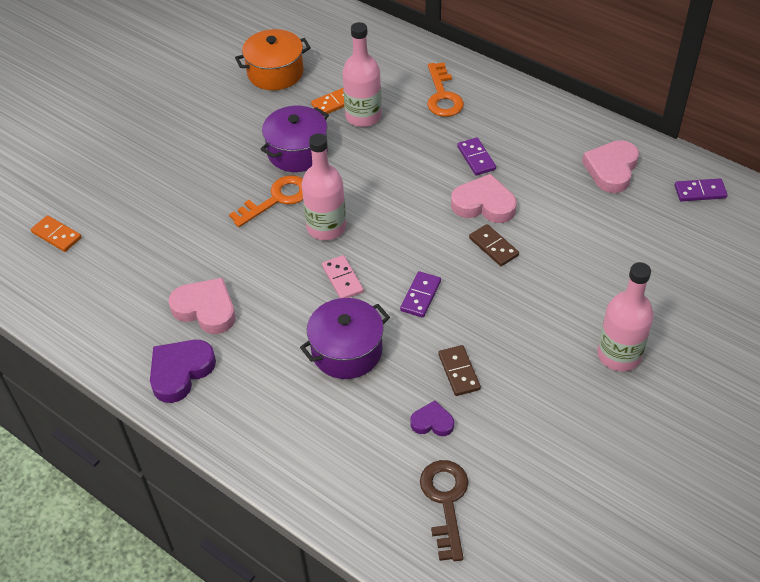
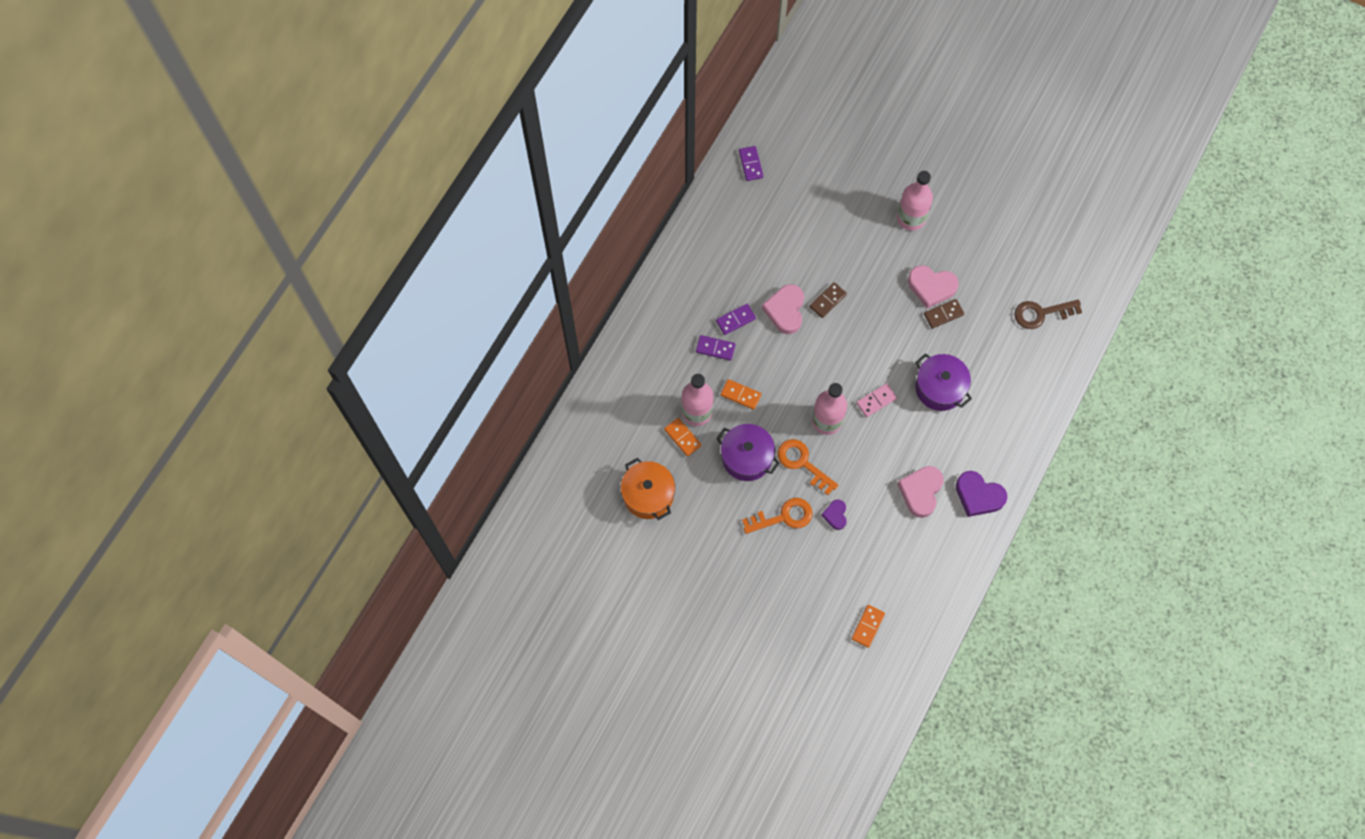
camera: 100 degrees left, 20 degrees up
(377, 154) = (740, 395): none -> orange domino
(420, 296) = (882, 345): purple domino -> purple domino (715, 348)
(432, 422) = (986, 327): purple heart -> purple heart (835, 515)
(443, 96) = (663, 352): orange key -> orange key (783, 517)
(611, 169) = (735, 223): pink heart -> pink heart (931, 287)

